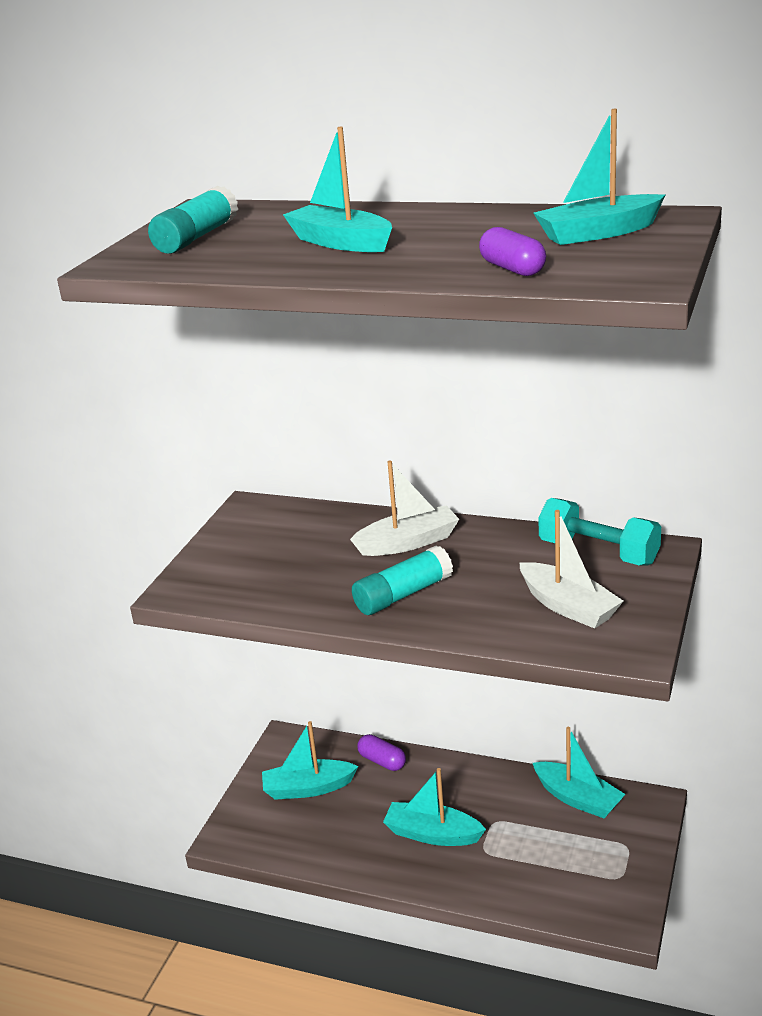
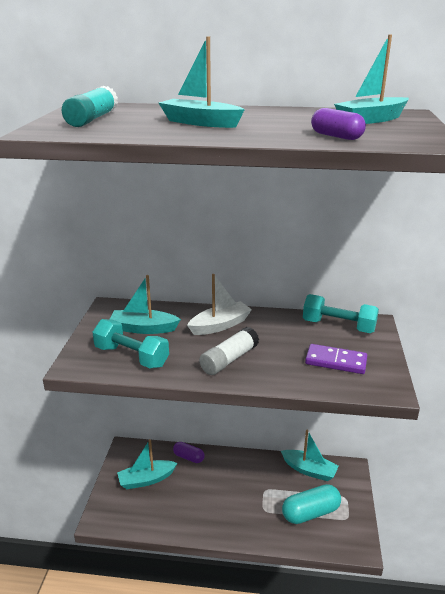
camera: 15 degrees left, 0 degrees up
(261, 582) = (131, 356): none -> turquoise dumbbell
(403, 595) = (229, 359): turquoise glue stick -> white glue stick
(432, 834) = (230, 502): turquoise boat -> turquoise boat (143, 328)
(560, 862) = (310, 512): none -> turquoise capsule
(568, 606) = (336, 361): white boat -> purple domino

